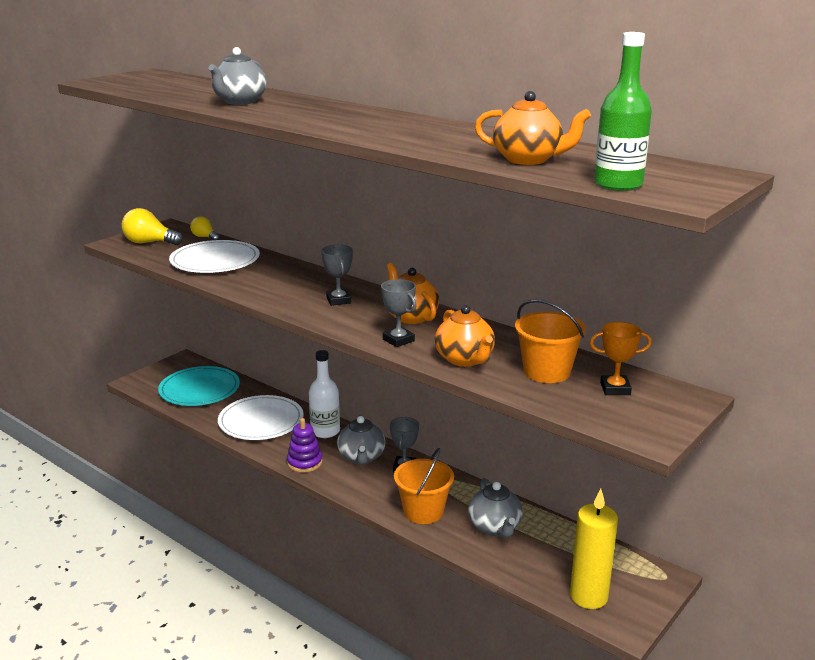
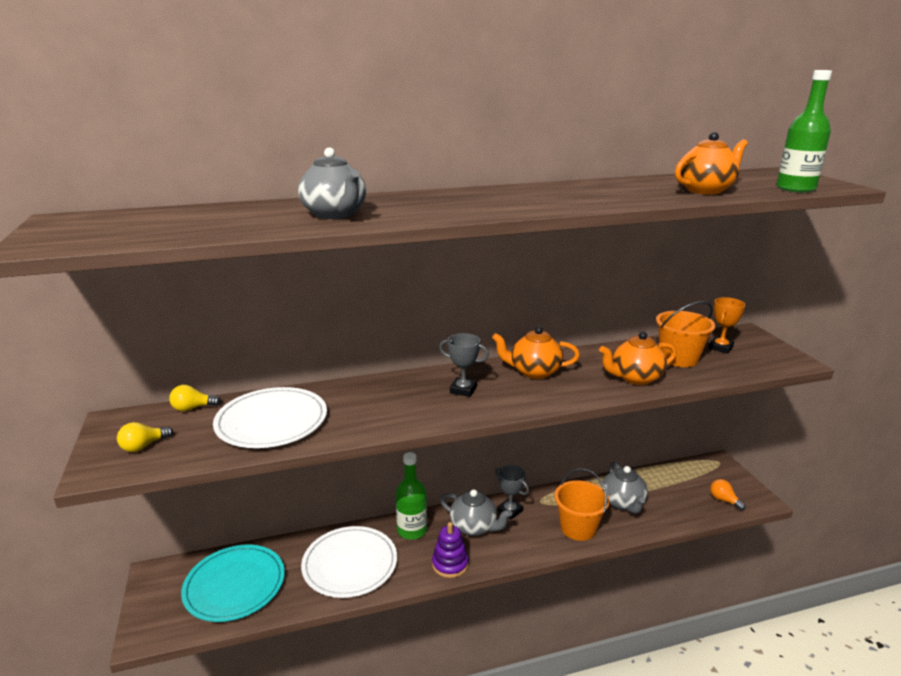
camera: 55 degrees left, 0 degrees up
(149, 243) = (143, 446): yellow light bulb -> yellow light bulb, size x0.60
(325, 431) = (412, 530): white bottle -> green bottle
(398, 340) = (575, 391): grey trophy -> none
(465, 359) = (635, 378): orange teapot -> orange teapot turned 150 degrees clockwise
(495, 527) = (622, 503): grey teapot -> grey teapot turned 60 degrees clockwise
(588, 596) = (724, 500): yellow candle -> orange light bulb

